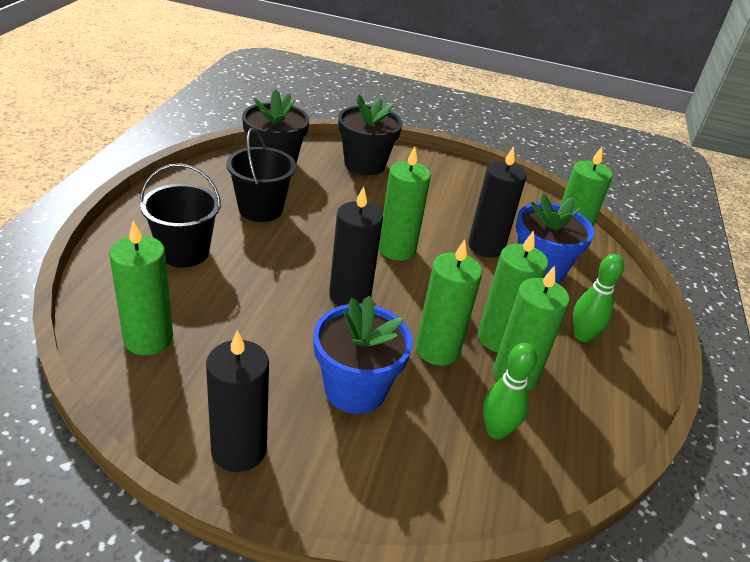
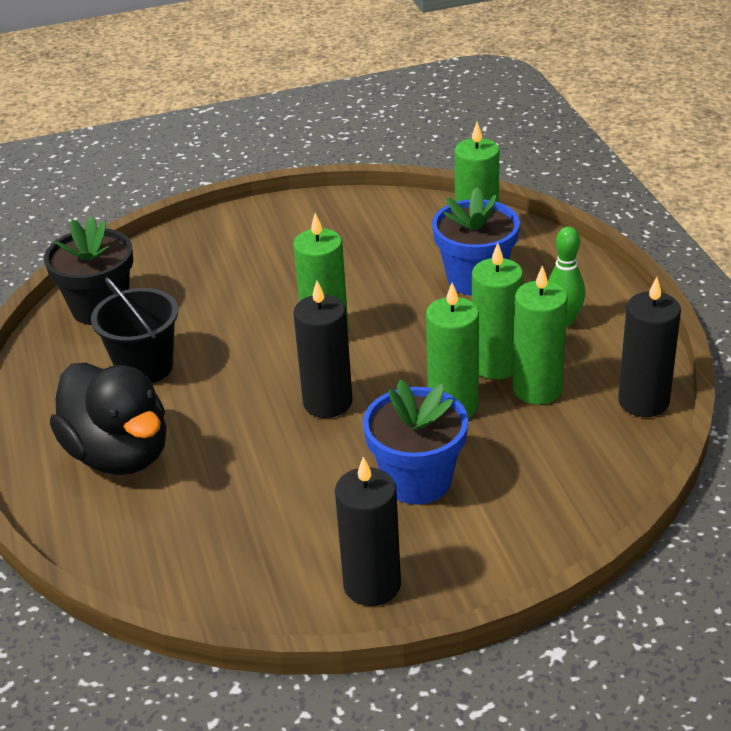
camera: 25 degrees left, 0 degrees up
(148, 339) = (186, 550): green candle -> none
(184, 252) = (119, 454): black bucket -> black duck
(364, 164) = (198, 256): black flower pot -> none
(486, 246) = (406, 281): black candle -> black candle (643, 401)
(496, 431) = (562, 444): green bowling pin -> none

